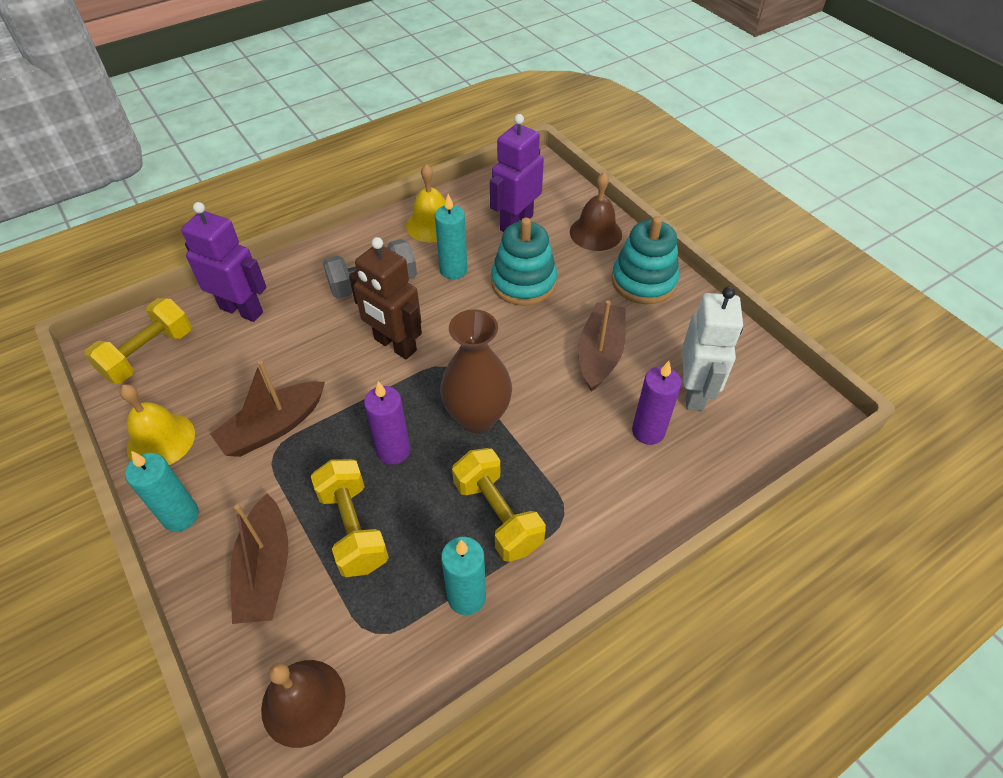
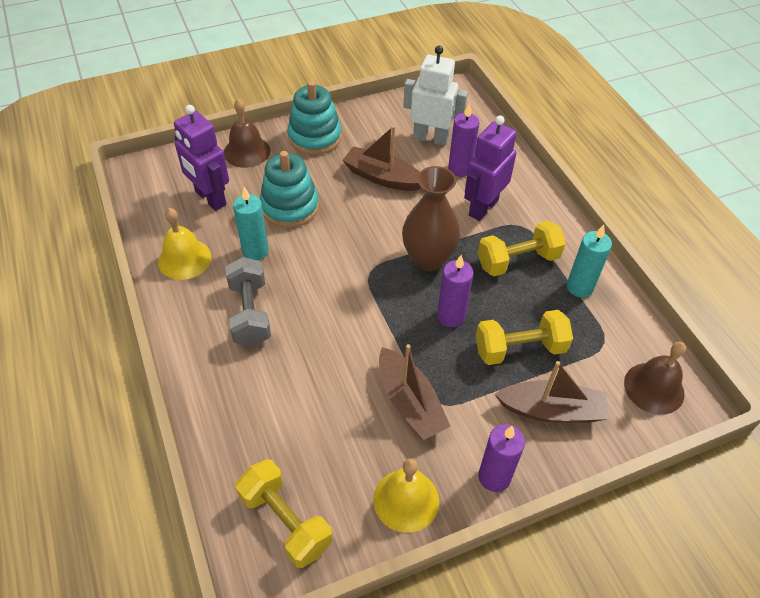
camera: 80 degrees left, 0 degrees up
(180, 516) = (494, 477): turquoise candle -> purple candle
(242, 310) = (248, 429): purple robot -> purple robot (483, 208)
(395, 345) = (336, 304): brown robot -> none

